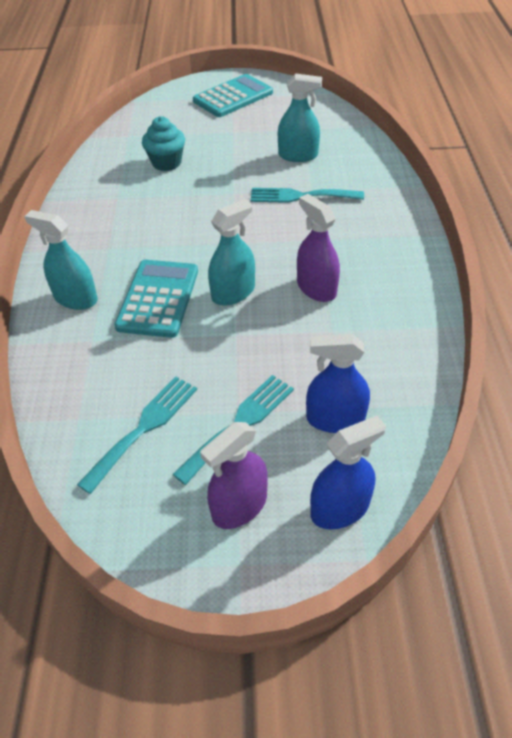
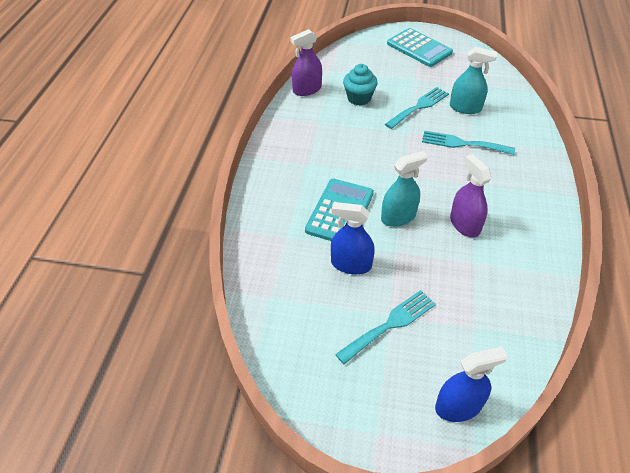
camera: 10 degrees right, 0 degrees up
(75, 298) = (277, 201): turquoise spray bottle -> none
(144, 428) = (318, 314): turquoise fork -> turquoise fork (419, 106)
(233, 97) = (419, 48): turquoise calculator -> turquoise calculator turned 75 degrees clockwise
(239, 506) = (382, 388): purple spray bottle -> purple spray bottle (307, 89)
(335, 419) = (464, 335): blue spray bottle -> blue spray bottle (351, 264)

